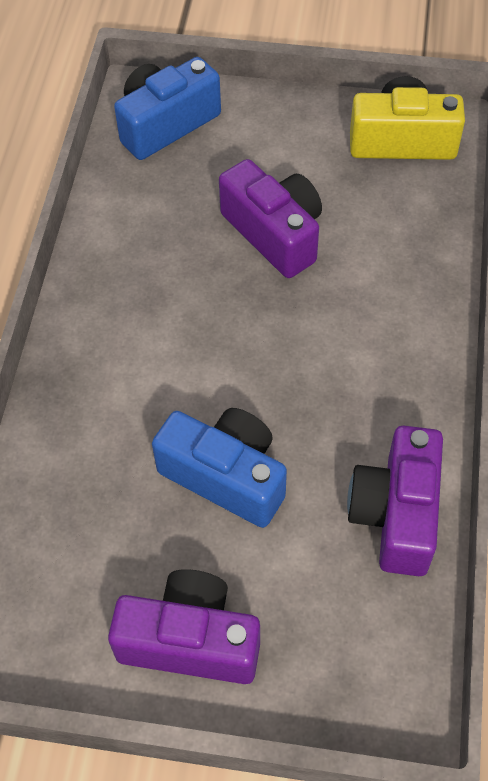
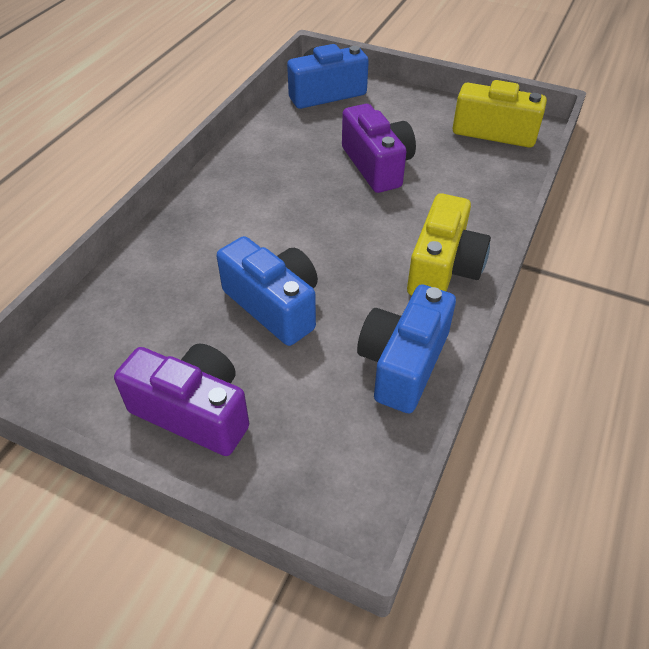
camera: 15 degrees right, 10 degrees down
(396, 513) = (403, 363): purple camera -> blue camera
(402, 372) = (443, 268): none -> yellow camera

